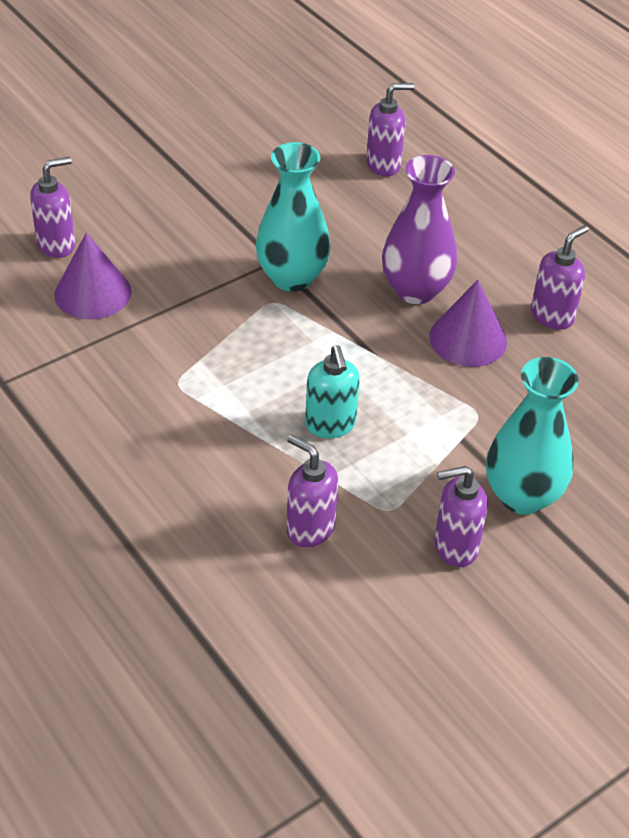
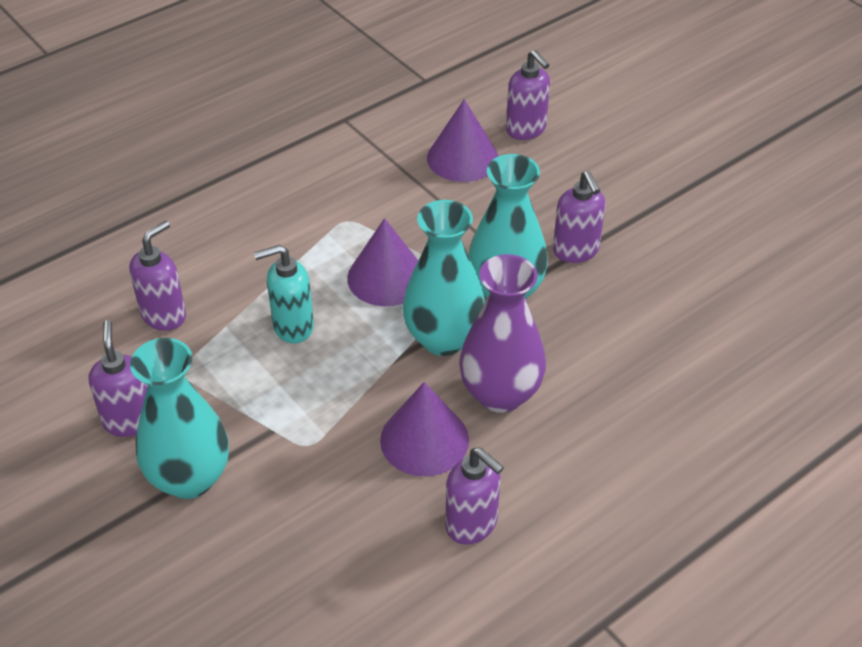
camera: 90 degrees right, 0 degrees up
(266, 356) = (386, 277): none -> purple cone
(349, 321) = (443, 339): none -> turquoise vase
(384, 165) = (725, 366): purple soap dispenser -> purple soap dispenser (576, 251)

